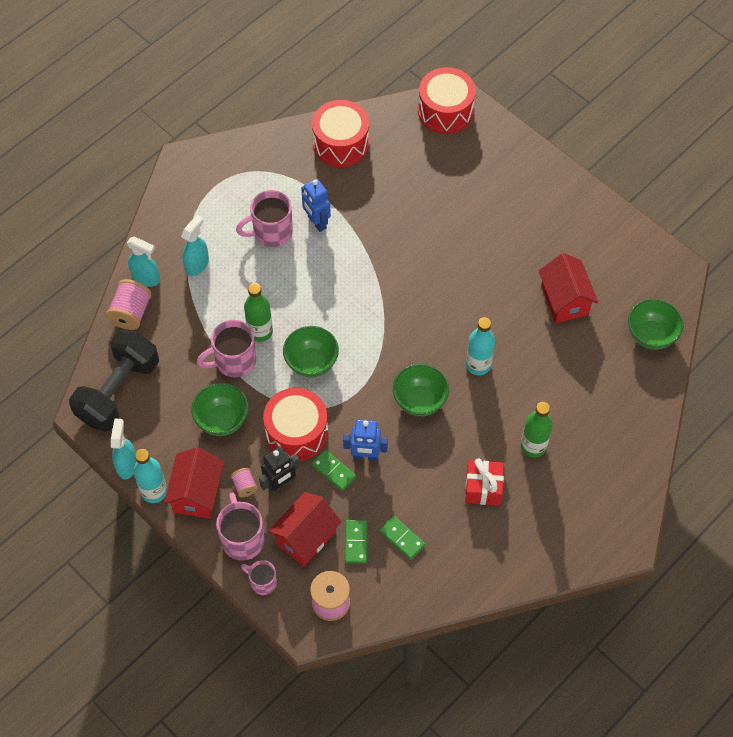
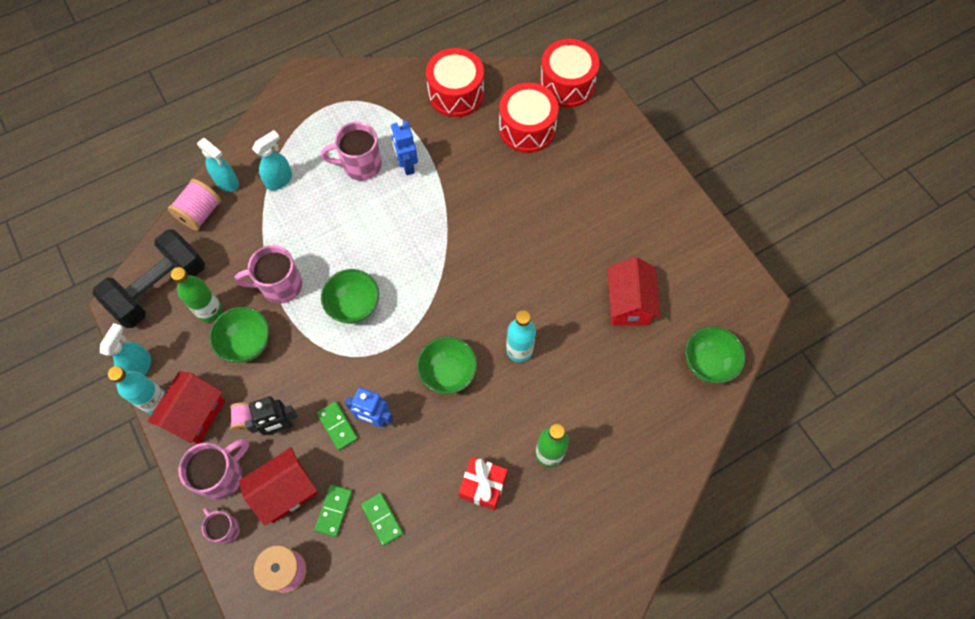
camera: 15 degrees right, 5 degrees up
(242, 539) = (222, 475): pink mug -> pink mug turned 45 degrees clockwise
(260, 332) = (315, 262): green bottle -> green bottle (210, 311)
(296, 432) = (315, 375): red drum -> red drum (527, 128)

